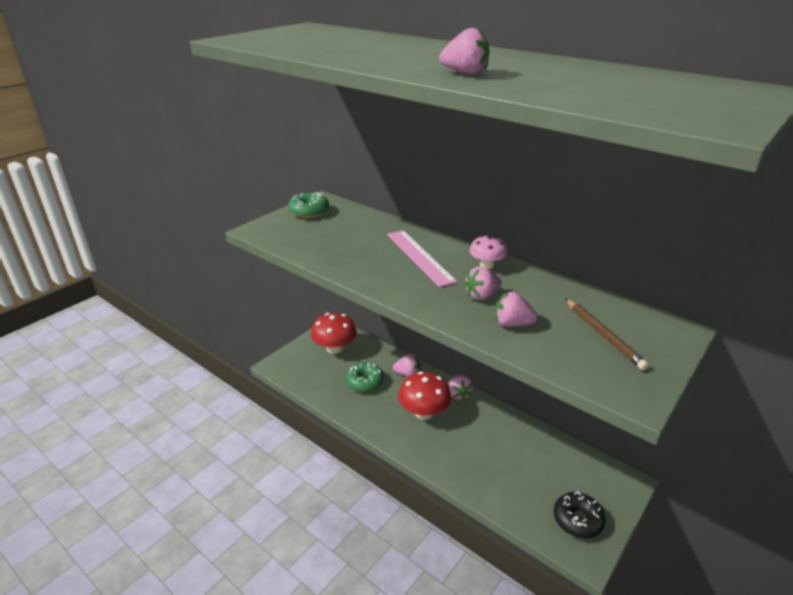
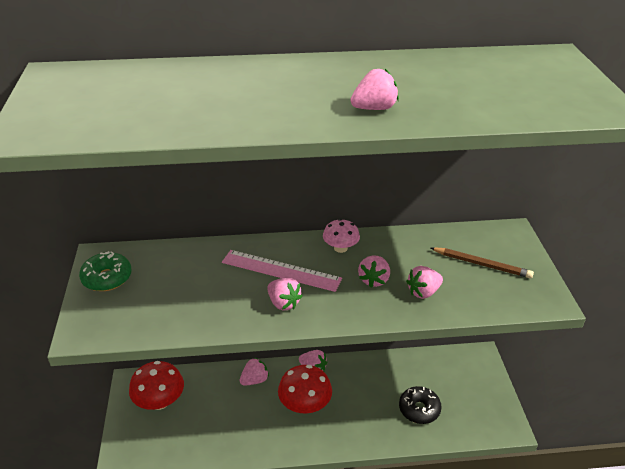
camera: 45 degrees left, 5 degrees up
(364, 382) = (226, 414): green donut -> none
(391, 274) = (283, 303): none -> pink strawberry
(577, 520) = (482, 407): black donut -> black donut (419, 409)

